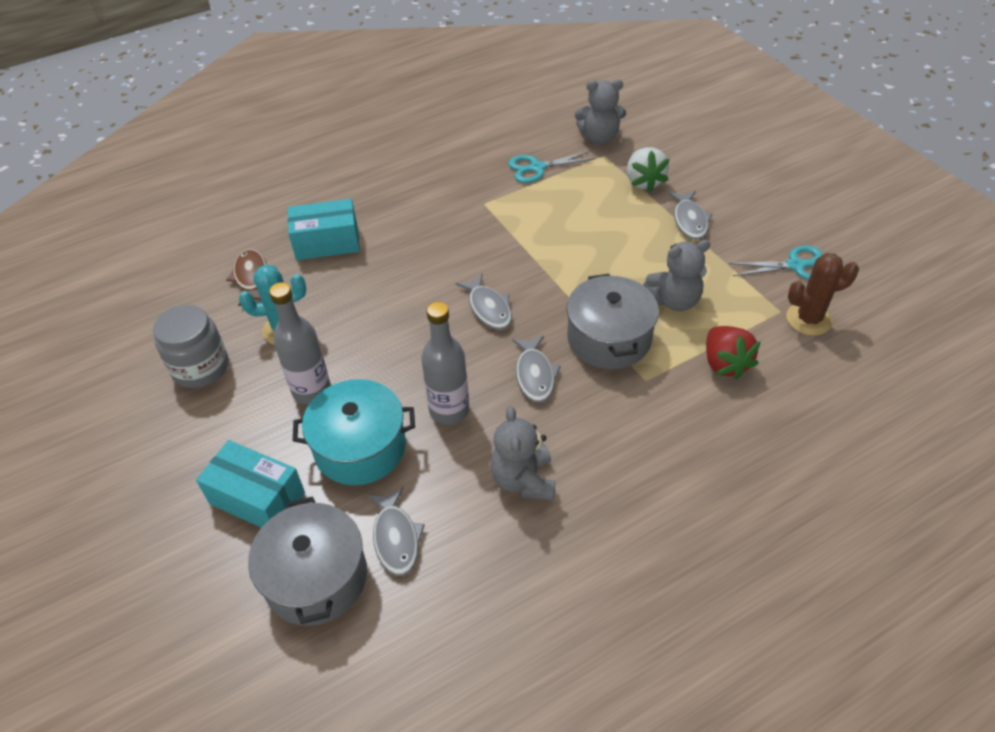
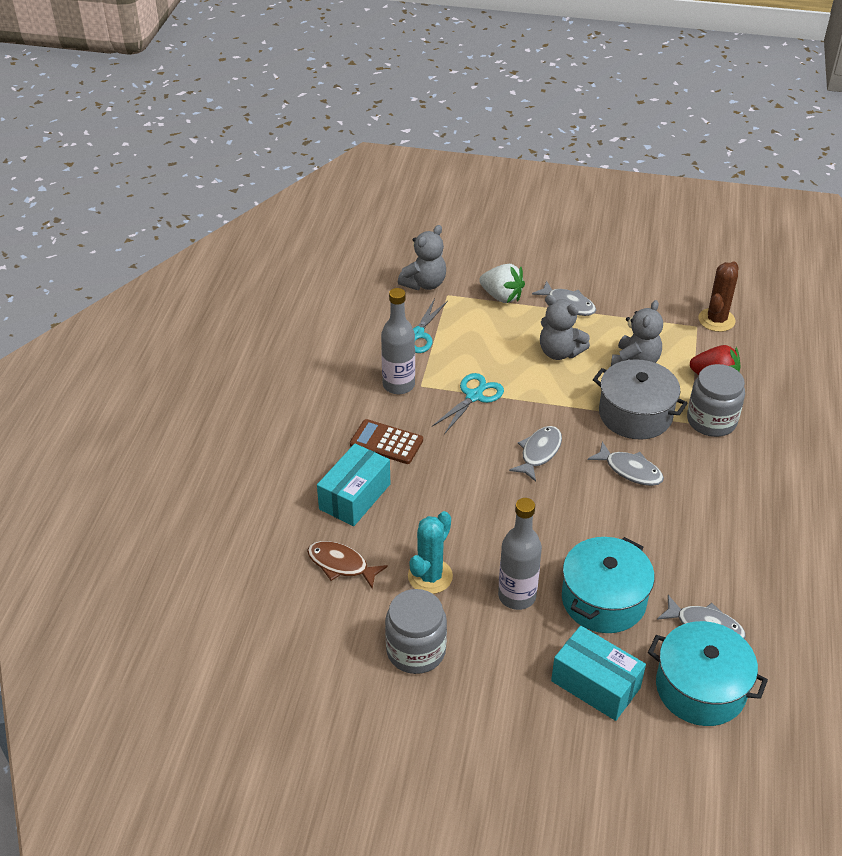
camera: 50 degrees left, 5 degrees down
(257, 498) = (595, 684): turquoise box -> turquoise box turned 60 degrees clockwise
(316, 577) = (700, 688): grey pot -> turquoise pot
(401, 223) = (386, 442): none -> brown calculator
(449, 410) = (617, 532): grey bottle -> grey bottle (398, 385)
(488, 308) = (539, 452): grey fish -> grey fish turned 75 degrees counterclockwise
(523, 480) = (716, 533): grey teddy bear -> grey teddy bear (559, 352)
(667, 393) = (711, 421): none -> grey jar
(796, 265) = (665, 291): turquoise scissors -> turquoise scissors (474, 396)

